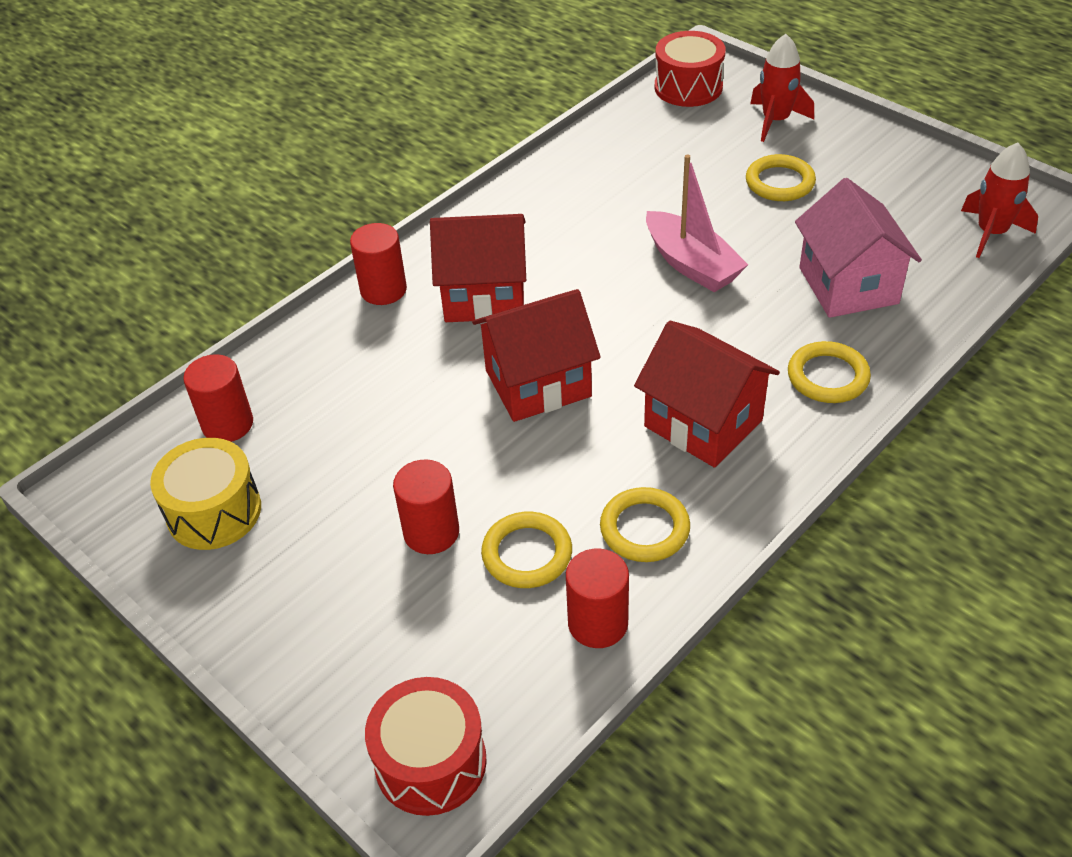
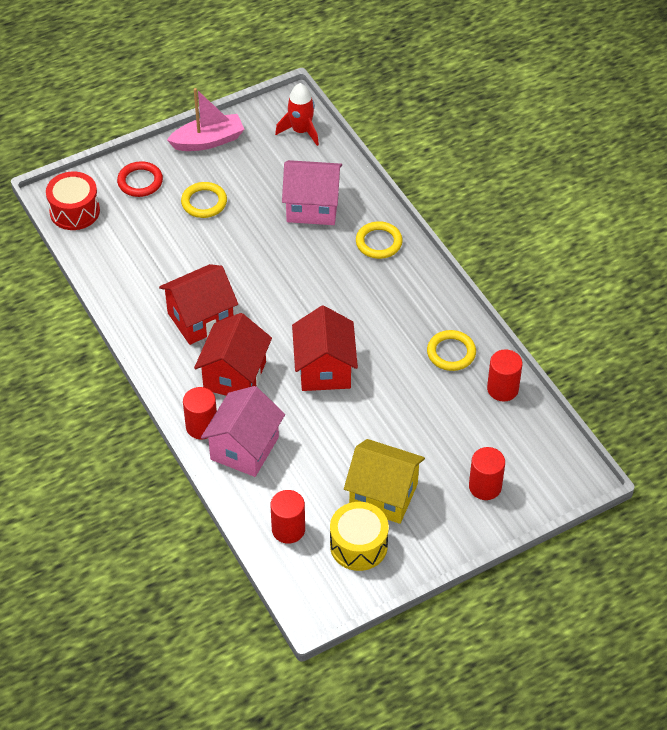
camera: 75 degrees left, 5 degrees up
(317, 517) = (383, 495): none -> yellow house
(360, 340) = (244, 448): none -> pink house
(430, 762) = (558, 475): red drum -> none
(431, 532) = (416, 444): red cylinder -> red cylinder (485, 487)
(527, 554) = (448, 406): yellow ring -> none
(691, 264) = (258, 269): pink boat -> pink boat (208, 141)
(703, 423) = (389, 305): red house -> red house (200, 319)
(775, 121) = (140, 181): red rocket -> red ring

